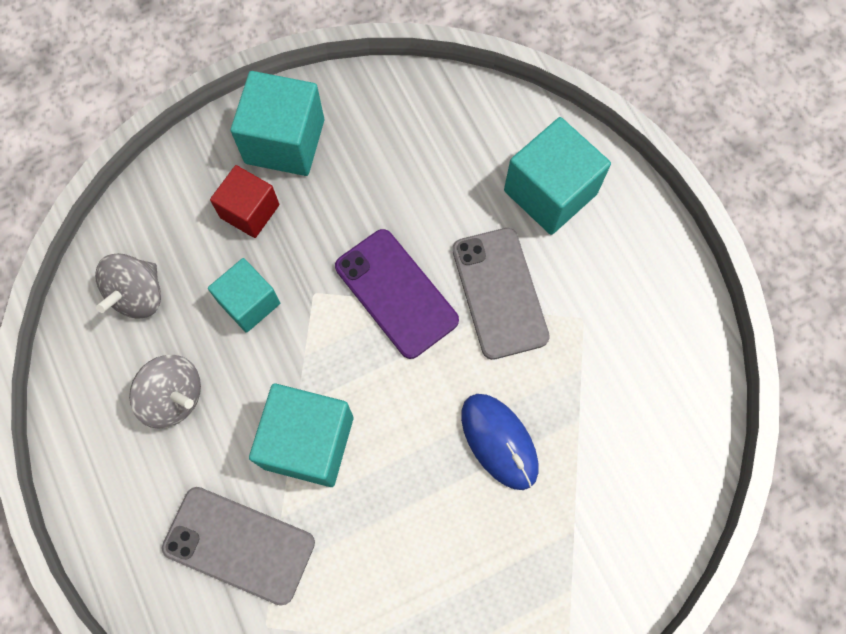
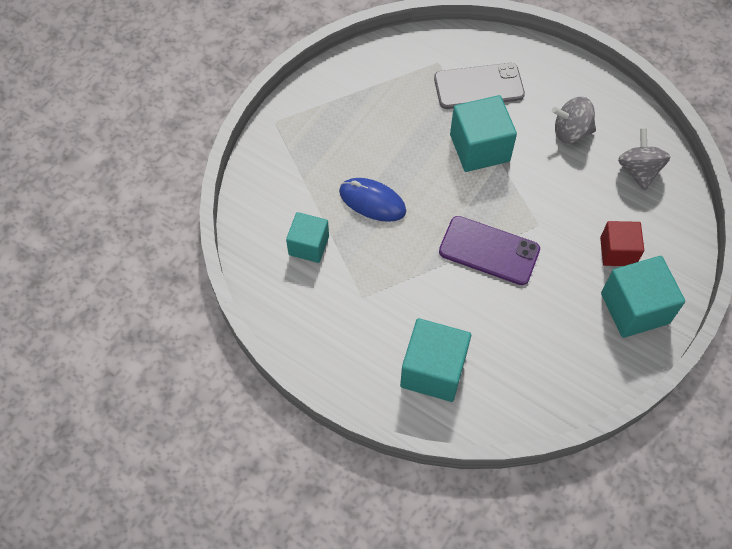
camera: 150 degrees right, 10 degrees down
(249, 303) = (572, 200): turquoise cube -> turquoise cube (308, 245)
(499, 293) = (425, 284): grey phone -> none

